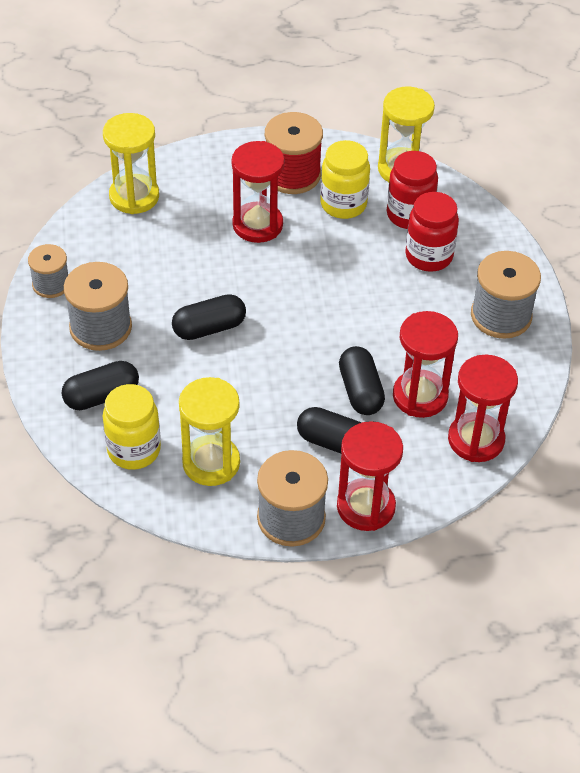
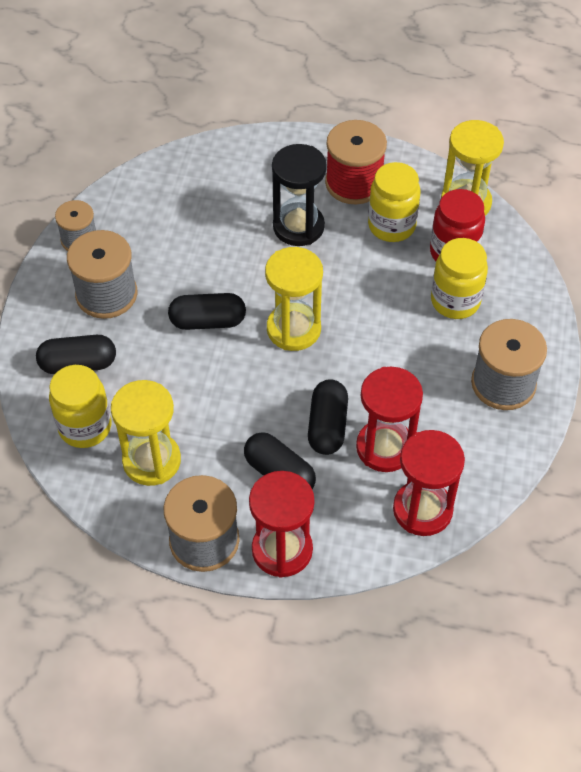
camera: 20 degrees right, 5 degrees up
(134, 196) = (193, 170): yellow hourglass -> yellow hourglass (293, 329)
(257, 225) = (298, 227): red hourglass -> black hourglass
(429, 256) = (455, 301): red jar -> yellow jar

